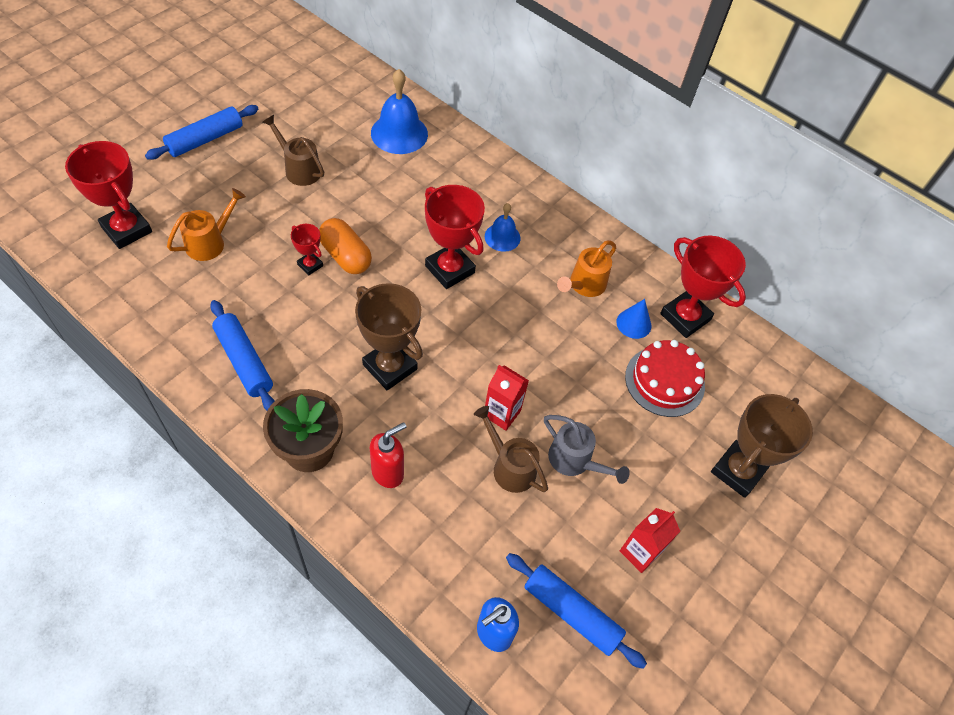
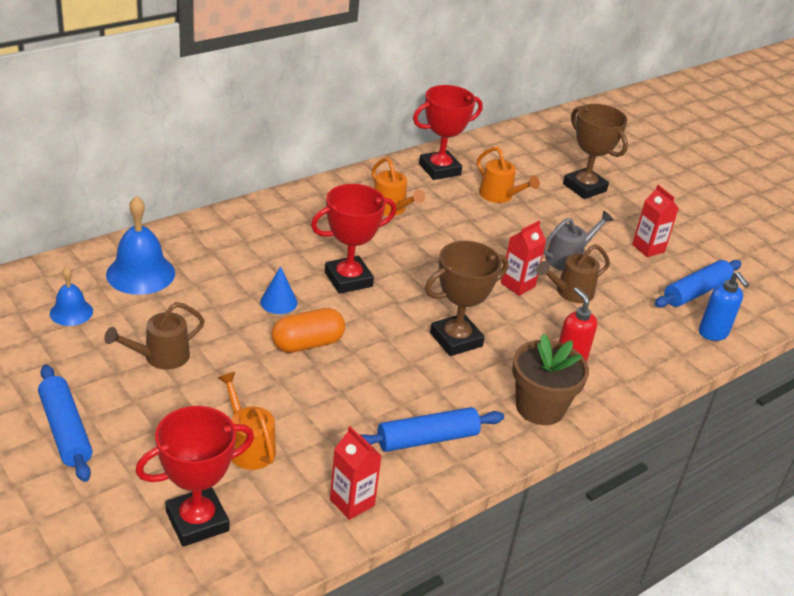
camera: 75 degrees left, 20 degrees down
(159, 319) = (352, 502): none -> red carton
(310, 265) = (311, 371): red trophy -> none
(502, 237) = (318, 239): blue bell -> blue bell (71, 312)
(633, 323) = (440, 195): blue cone -> blue cone (278, 302)
(664, 381) = (500, 196): red cake -> orange watering can

